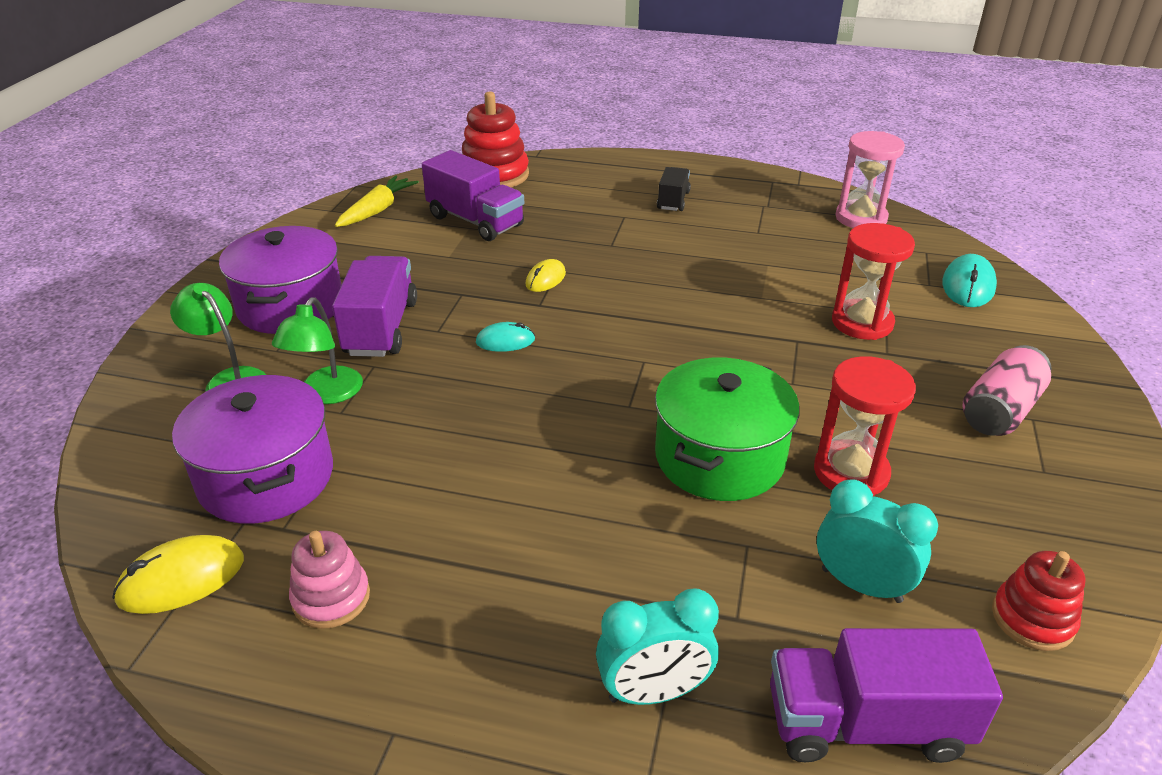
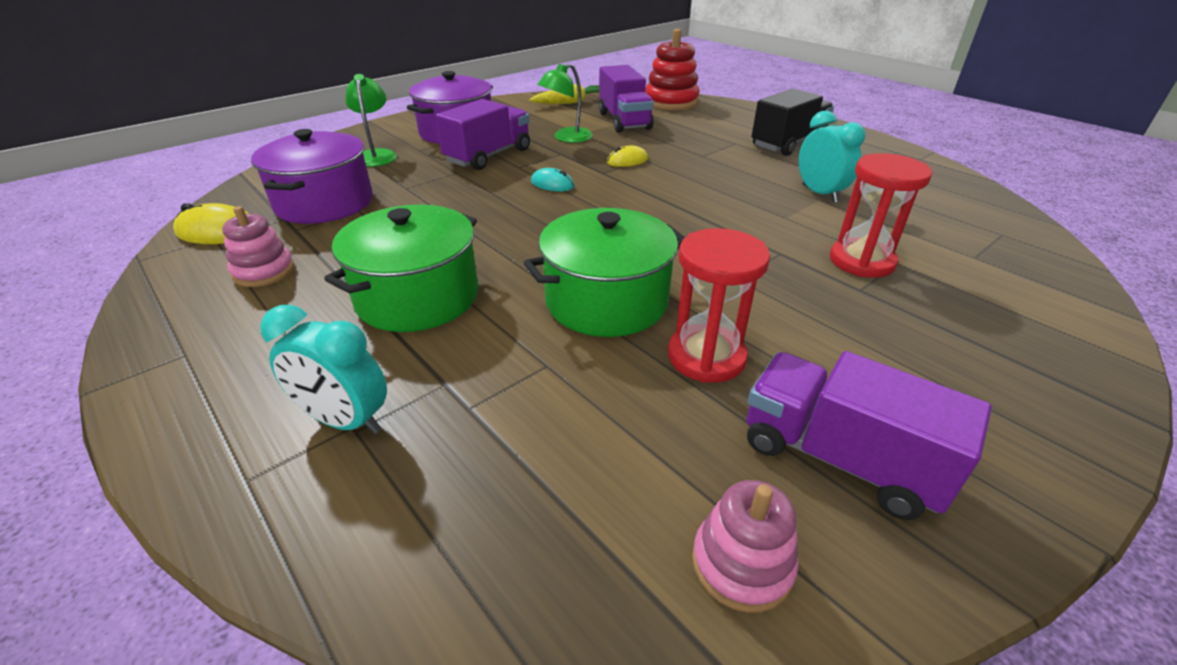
camera: 35 degrees right, 0 degrees up
(326, 394) = (412, 177): green lamp -> green lamp (566, 138)
(546, 539) = (417, 297): none -> green pot
(673, 201) = (788, 143): black truck -> black truck, size x1.71
(861, 218) = (957, 194): pink hourglass -> none
(861, 585) = (602, 440): turquoise clock -> turquoise clock (819, 193)
(865, 723) = (459, 543): purple truck -> purple truck (839, 458)
(968, 286) = (1022, 271): turquoise mouse -> none
(1000, 411) = (934, 376): pink can -> none
(1032, 618) = (741, 564): red stacking toy -> pink stacking toy

